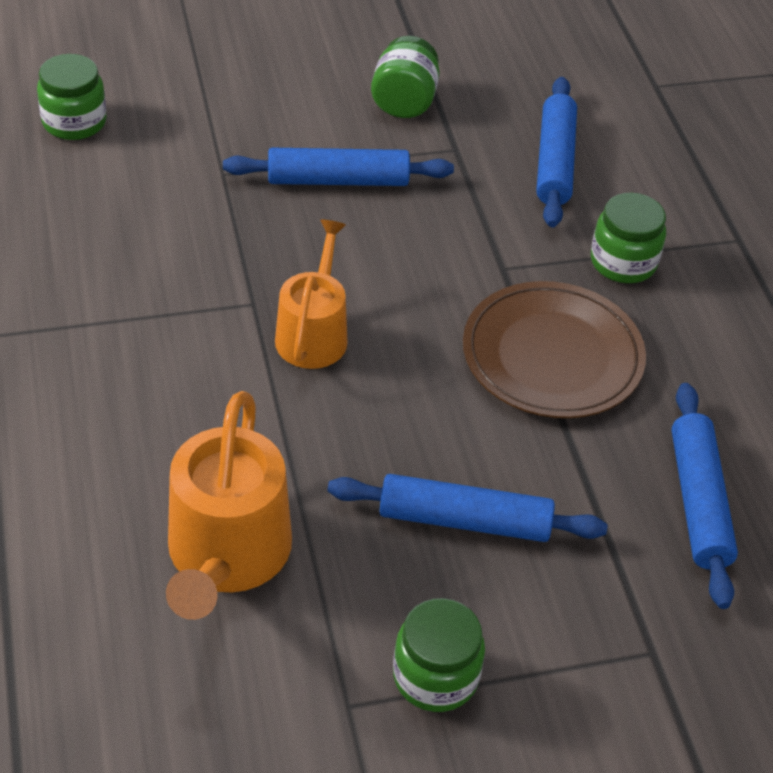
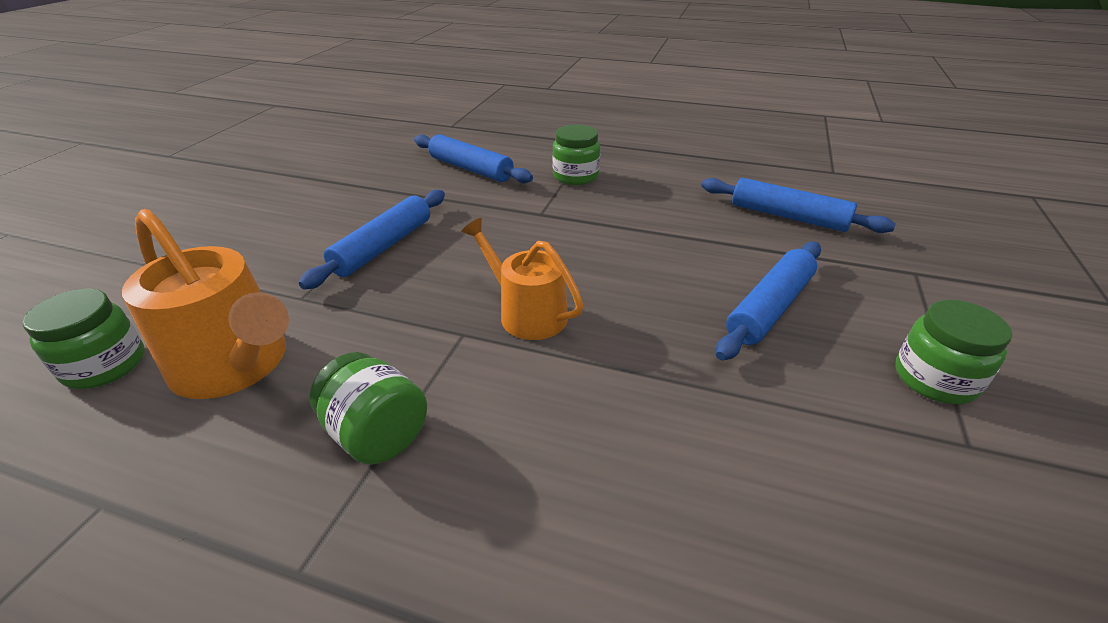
camera: 55 degrees left, 10 degrees down
(226, 555) = (761, 465): orange watering can -> orange watering can (236, 365)
(404, 102) = (348, 197): green jar -> green jar (377, 434)
(552, 356) = (634, 222): brown plate -> none

